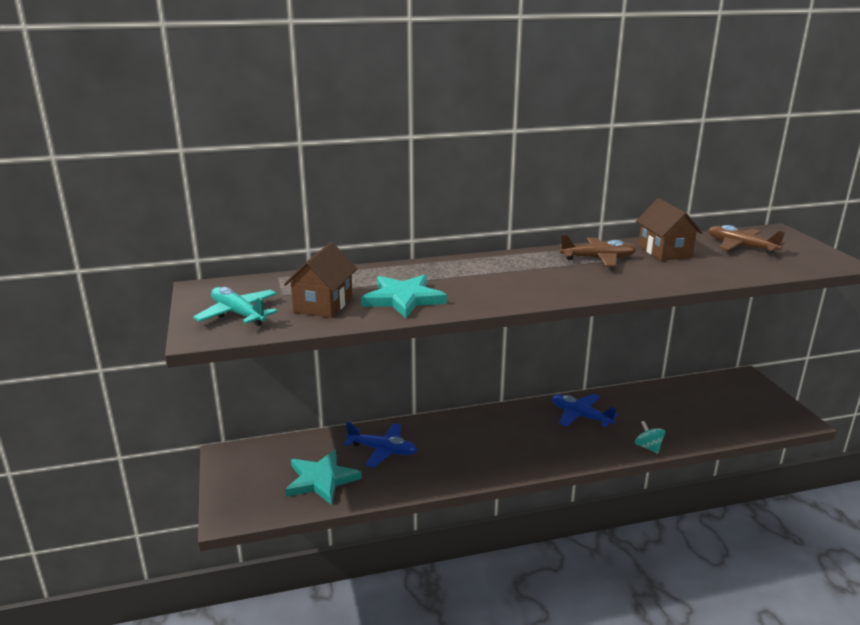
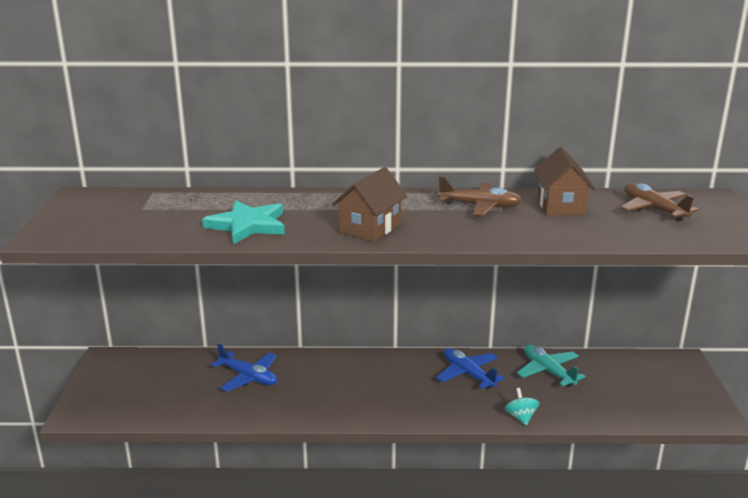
camera: 15 degrees right, 0 degrees up
(238, 314) = (89, 222): turquoise plane -> turquoise plane (548, 371)
(321, 480) = (176, 395): turquoise star -> none
(323, 304) = (170, 222): brown house -> brown house (370, 228)

